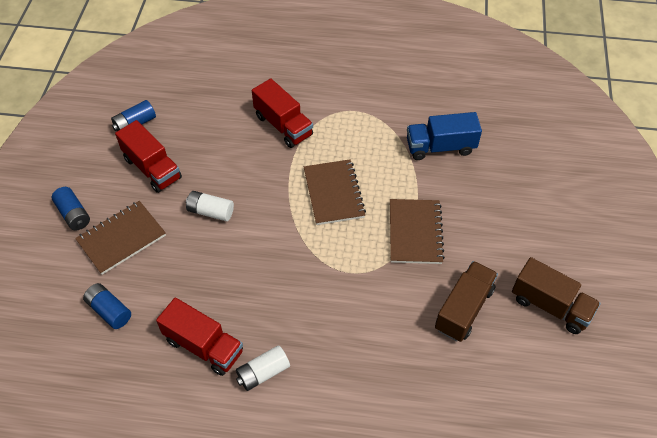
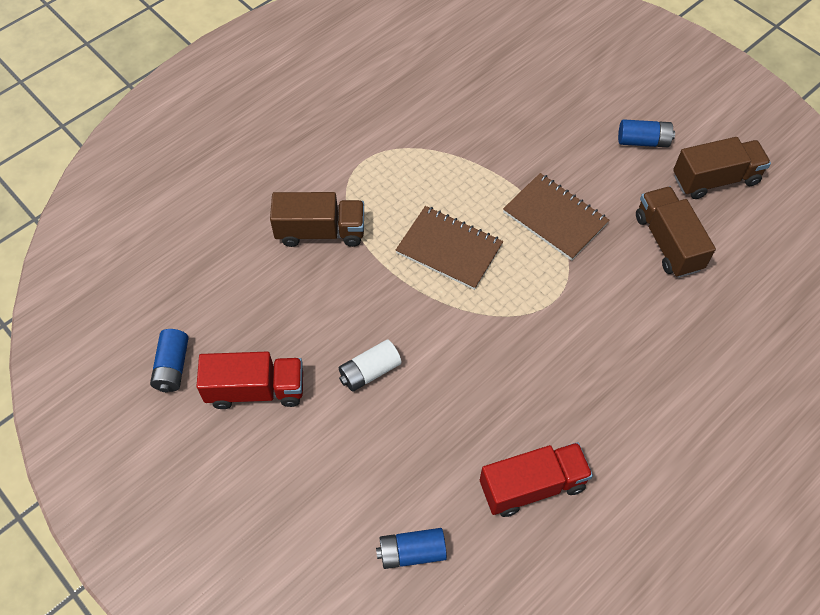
camera: 50 degrees left, 5 degrees up
(73, 214) = (243, 511): blue battery -> blue battery (643, 141)
(121, 238) = (324, 481): brown notebook -> none
(263, 373) = (606, 452): white battery -> none
(283, 125) = (320, 231): red truck -> brown truck
(440, 147) = (476, 128): blue truck -> none

